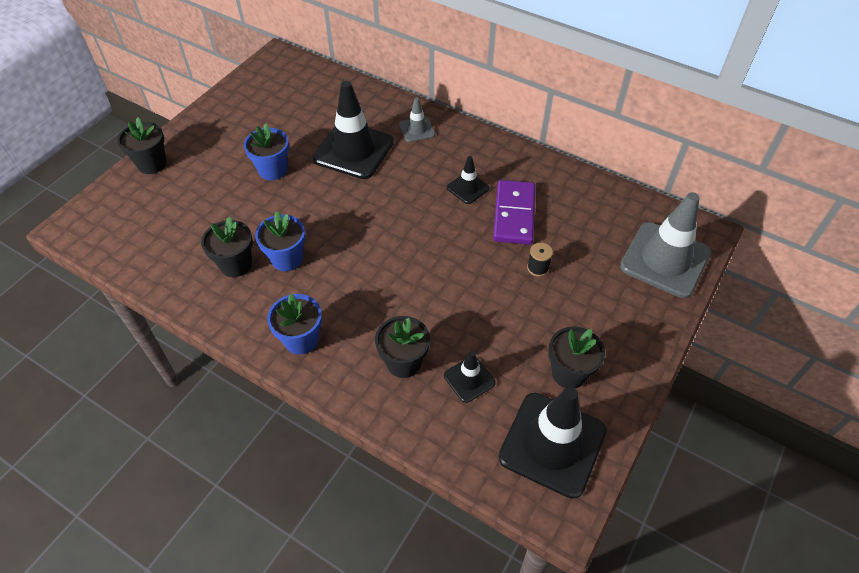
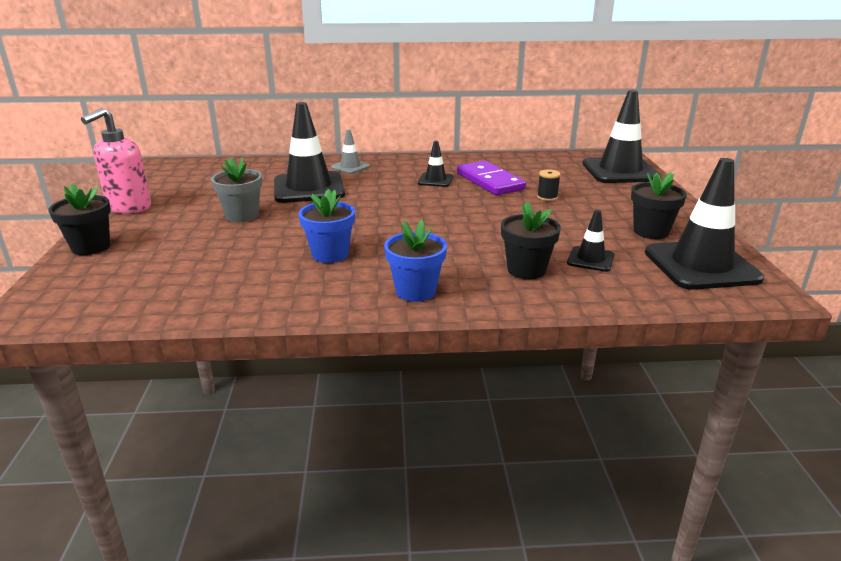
camera: 35 degrees left, 25 degrees down
(209, 118) = (129, 207): none -> pink soap dispenser
(236, 264) = (280, 273): black flower pot -> none
(273, 170) = (242, 216): blue flower pot -> grey flower pot
(665, 260) = (620, 171): grey traffic cone -> black traffic cone

